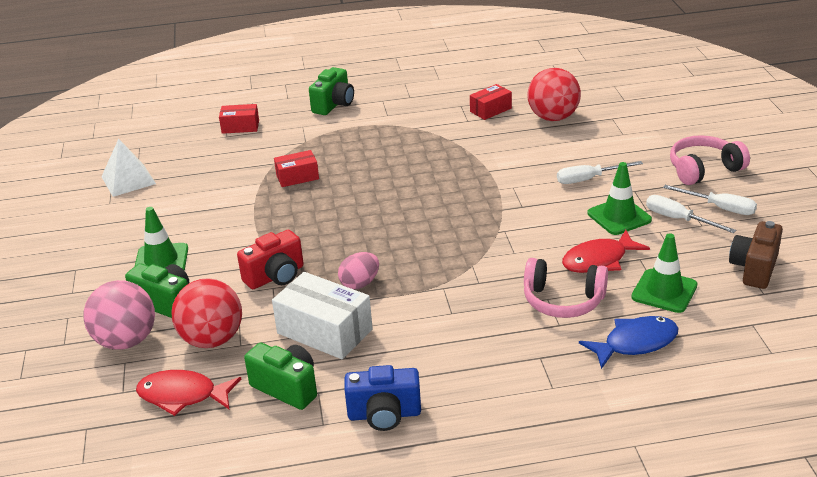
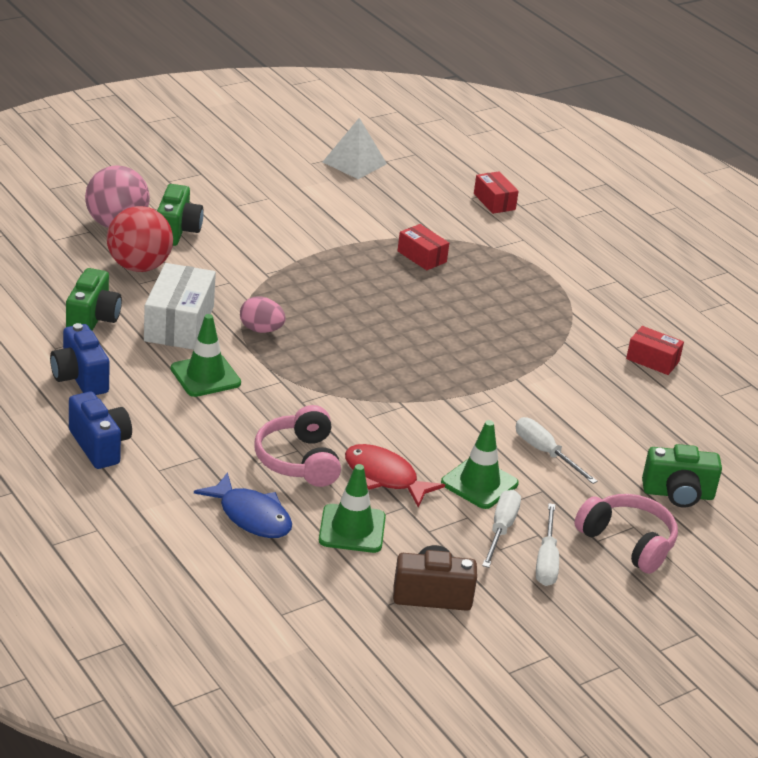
camera: 60 degrees right, 0 degrees up
(161, 261) = (237, 213): green traffic cone -> green traffic cone (205, 376)
(183, 395) = (60, 269): red fish -> none
(275, 276) = (246, 280): red camera -> none
(334, 105) = (583, 250): green camera -> green camera (678, 494)
(503, 420) = (100, 446): none -> blue camera
(553, 117) = (669, 410): red ball -> none

